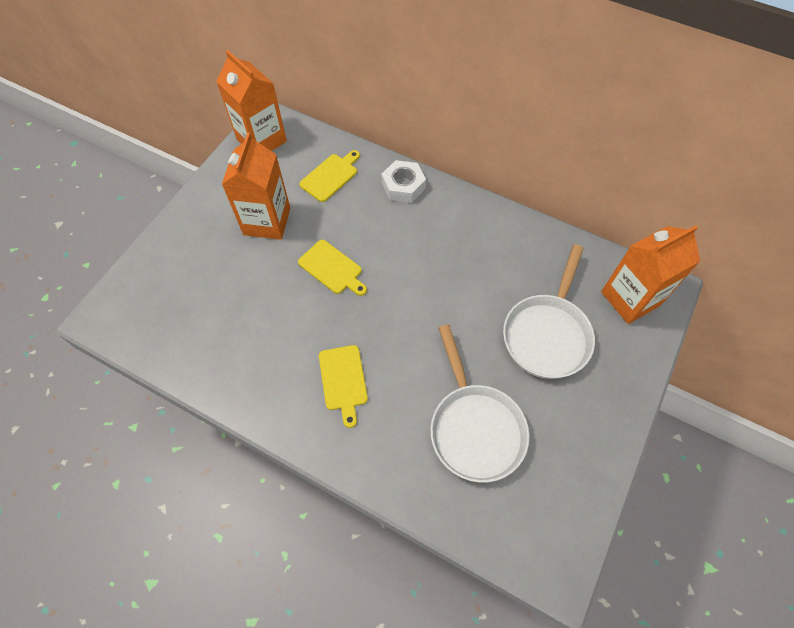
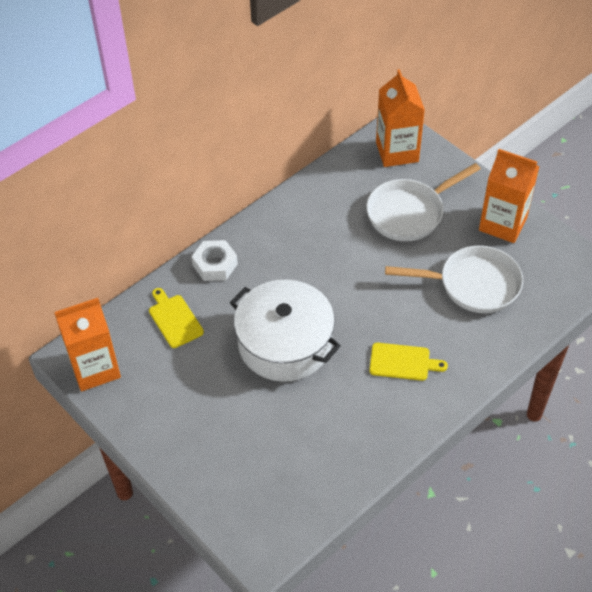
camera: 70 degrees left, 10 degrees down
(267, 221) = (205, 385): orange carton -> orange carton (503, 224)
(332, 268) = (285, 343): yellow cutting board -> white pot
(547, 334) = (409, 213): white pan -> white pan turned 105 degrees clockwise

